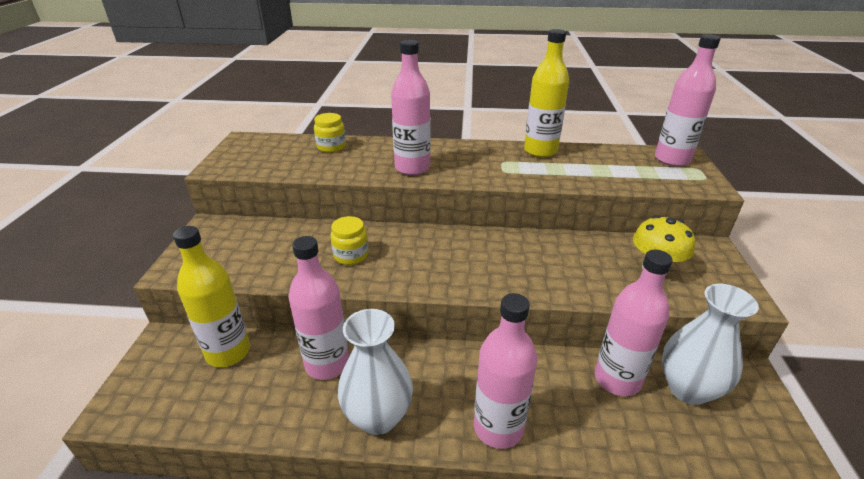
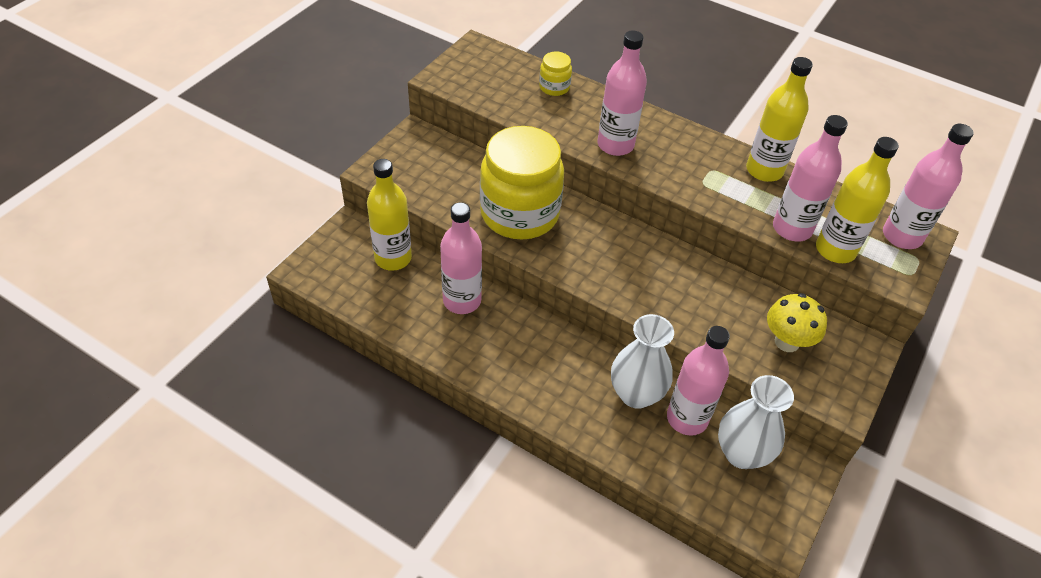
camera: 25 degrees right, 15 degrees up
(351, 255) = (519, 214): yellow jar -> yellow jar, size x2.38
(378, 417) = (478, 358): white vase -> white vase (636, 394)
(498, 428) = (562, 407): pink bottle -> pink bottle (792, 229)
(641, 181) = (835, 250): none -> yellow bottle

